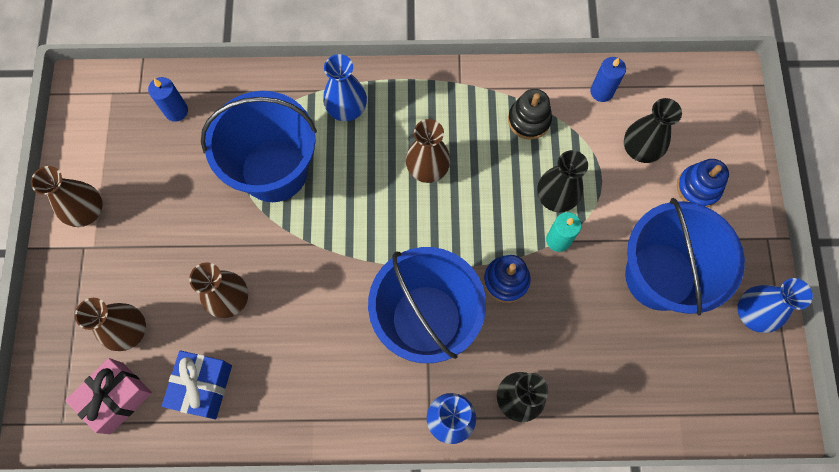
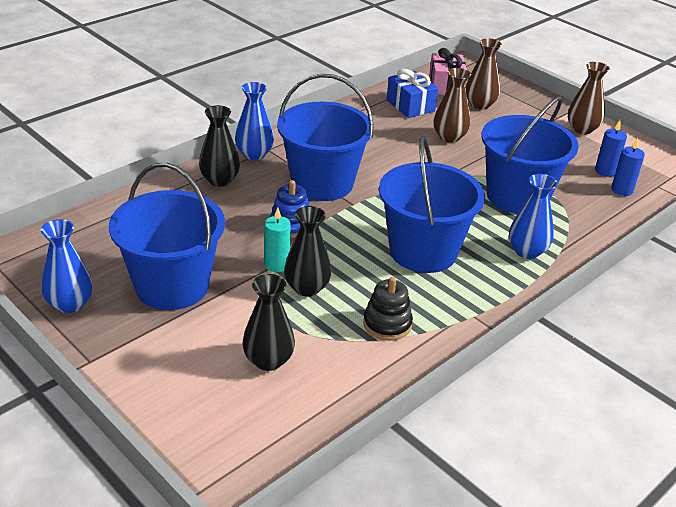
camera: 135 degrees right, 35 degrees down
(427, 168) = (423, 251): brown vase -> blue bucket
(601, 91) = (349, 384): blue candle -> blue candle (605, 171)
(698, 188) = (187, 362): blue stacking toy -> none

